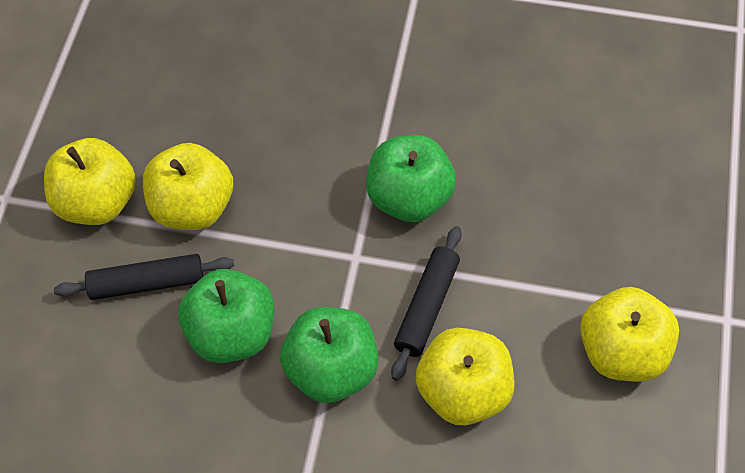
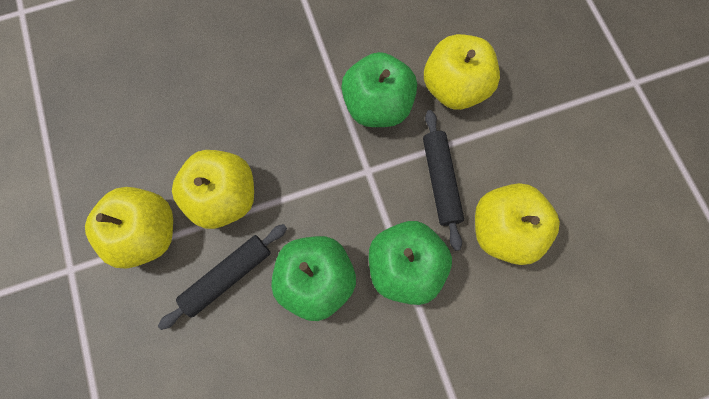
camera: 30 degrees left, 15 degrees up
(621, 352) = (586, 142): yellow apple -> yellow apple (454, 88)

